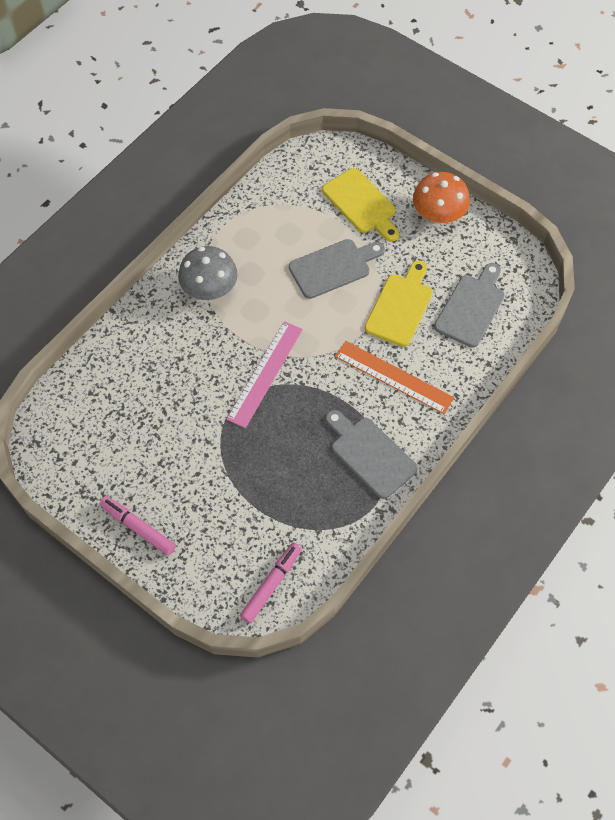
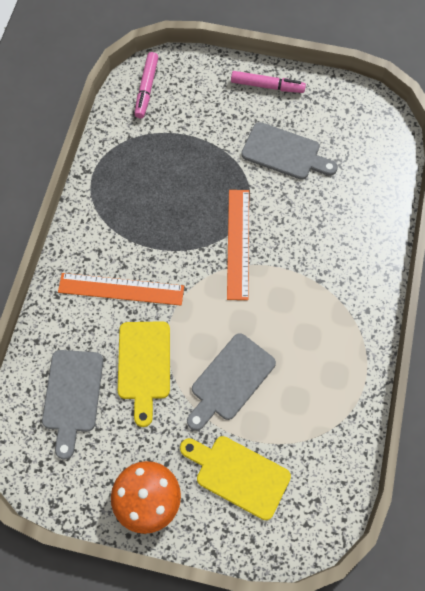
camera: 155 degrees right, 5 degrees up
(210, 289) = (335, 303): grey mushroom -> none
(265, 373) = (238, 243): pink ruler -> orange ruler
(370, 454) = (113, 211): grey cutting board -> grey cutting board (284, 152)

